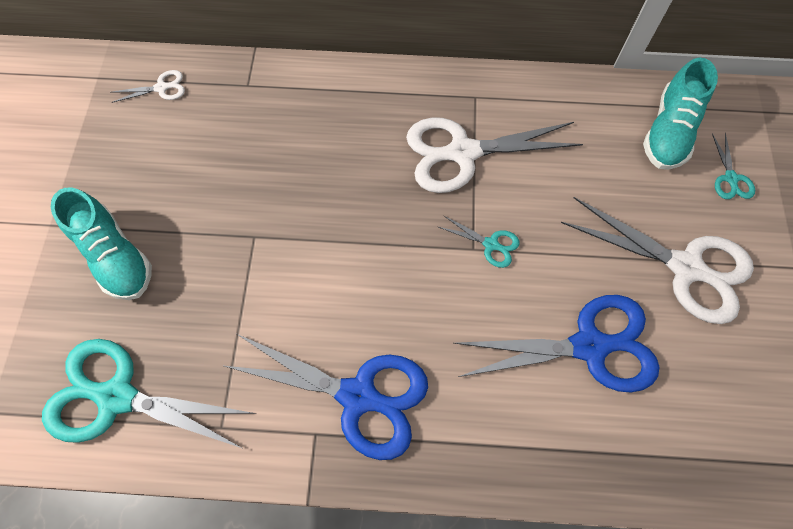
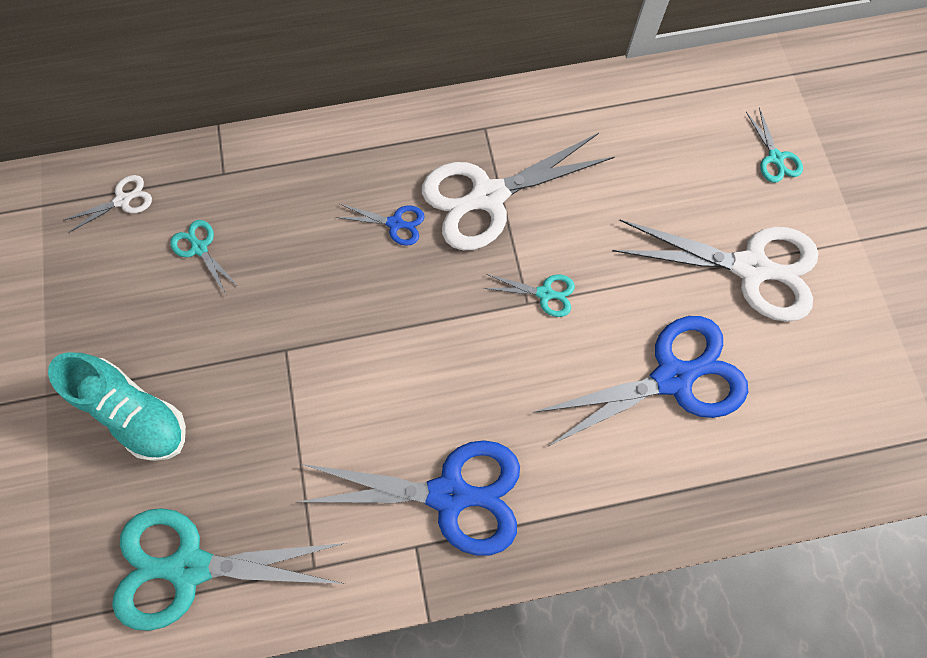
camera: 15 degrees left, 5 degrees up
(210, 138) = (199, 247): none -> turquoise scissors
(377, 156) = (396, 223): none -> blue scissors
(668, 132) = (700, 120): turquoise shoe -> none

